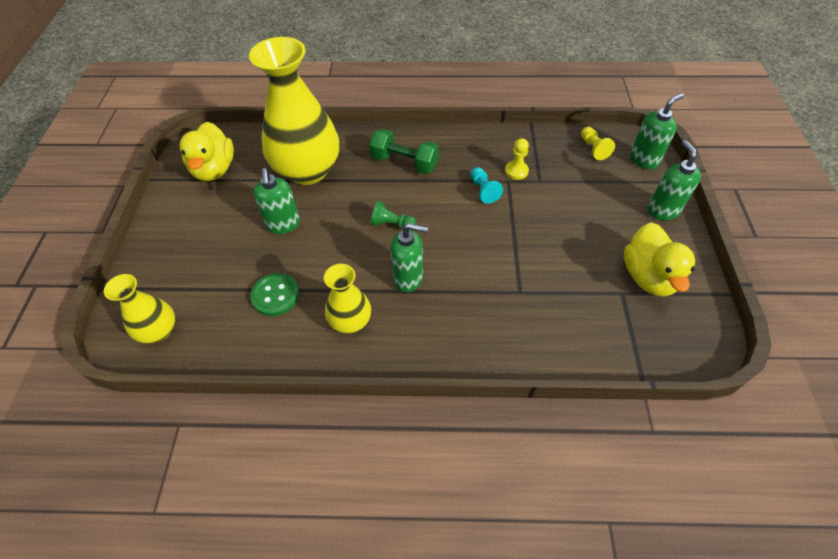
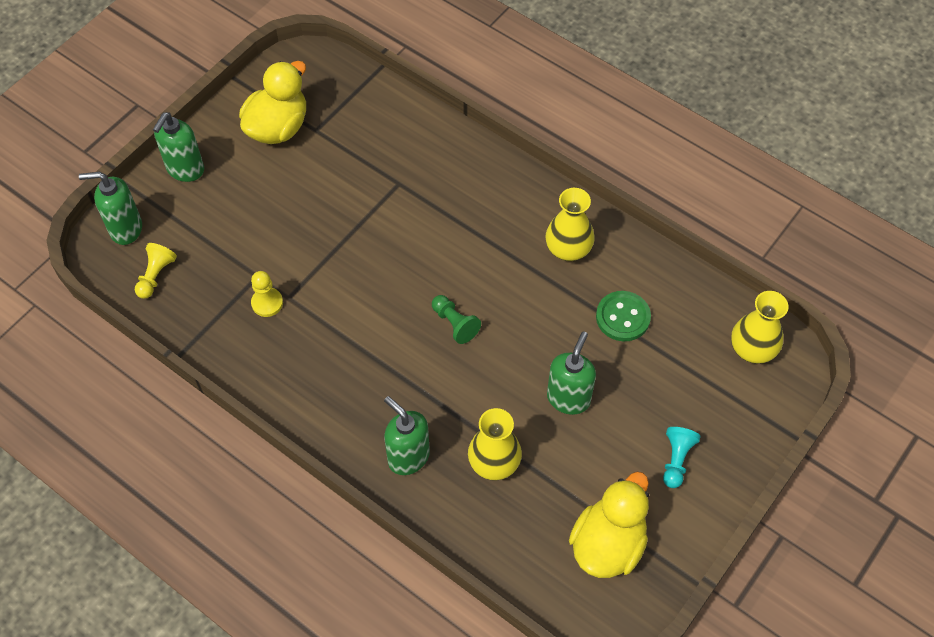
camera: 145 degrees left, 5 degrees up
(307, 170) = (494, 463): yellow vase -> yellow vase, size x0.50
(404, 163) = (374, 397): green dumbbell -> none
(408, 278) = (485, 256): green soap dispenser -> green soap dispenser (408, 457)
(483, 190) = (325, 302): turquoise pawn -> turquoise pawn (676, 460)

